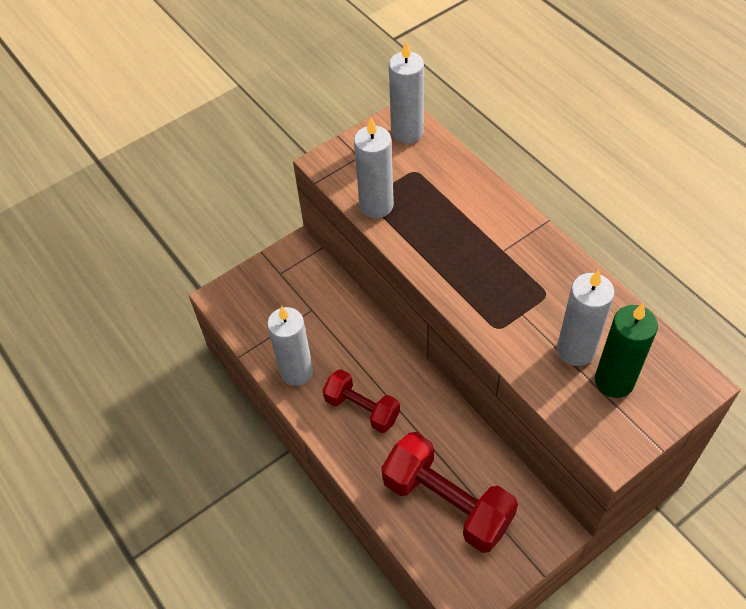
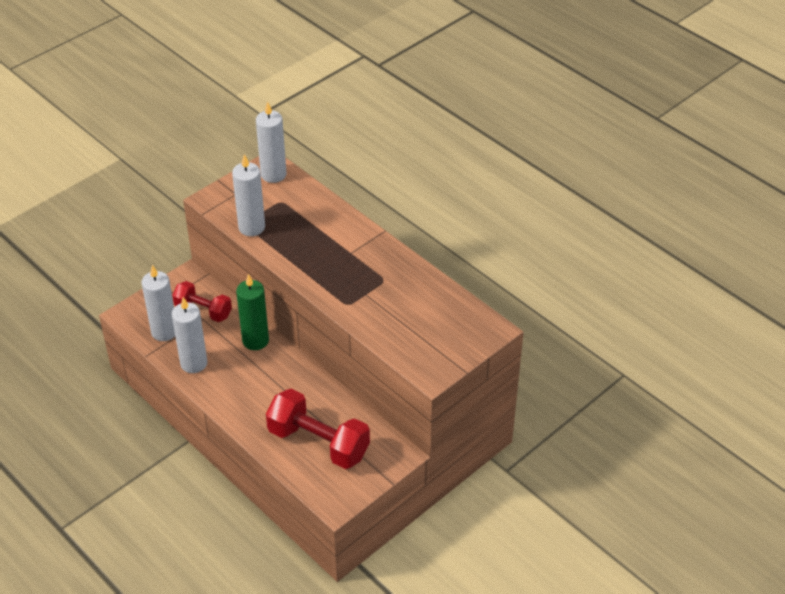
camera: 10 degrees left, 10 degrees down
(362, 409) = (248, 385): red dumbbell -> red dumbbell (203, 310)
(576, 350) = (405, 314): white candle -> white candle (164, 332)
(614, 381) = (433, 332): green candle -> green candle (255, 341)

